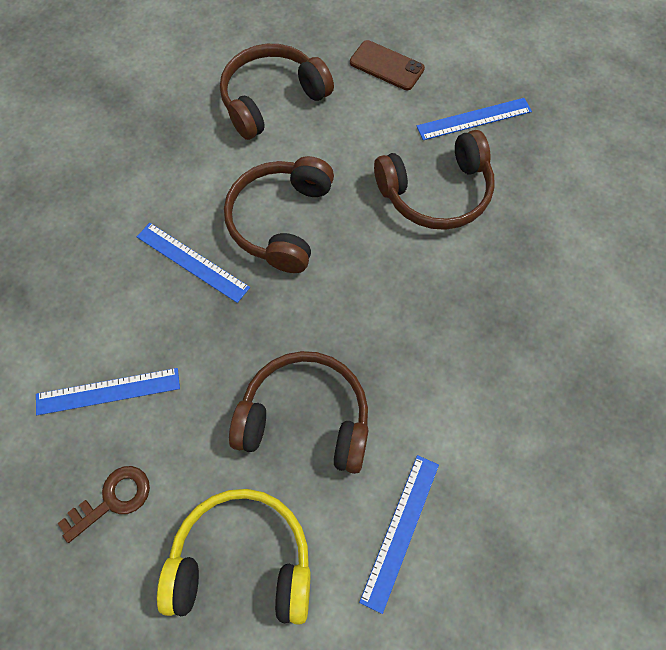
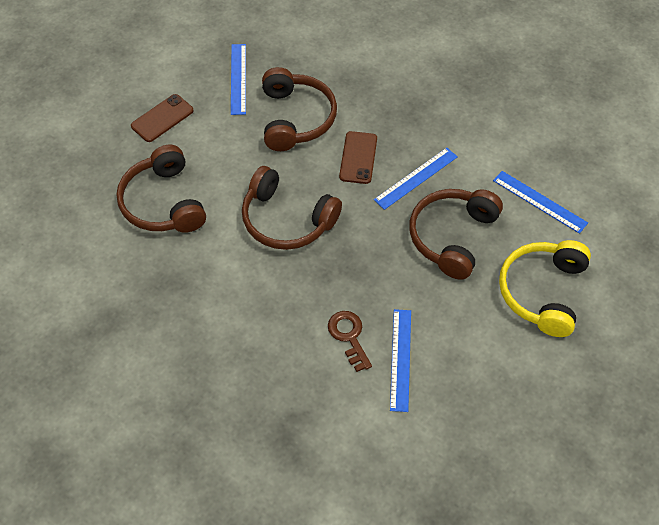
camera: 75 degrees left, 10 degrees down
(112, 500) = (486, 366): brown key -> brown key (349, 337)
(192, 262) = (304, 286): blue ruler -> blue ruler (416, 178)
(399, 275) = (358, 158): none -> brown phone

